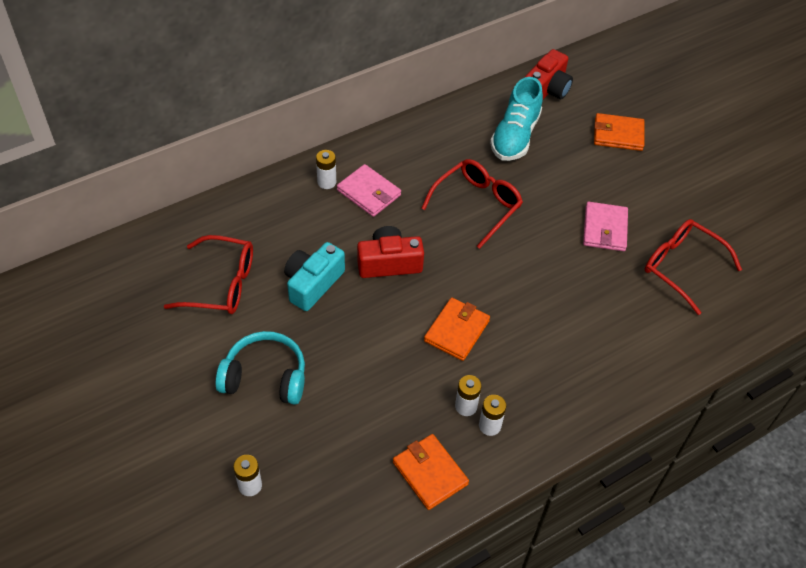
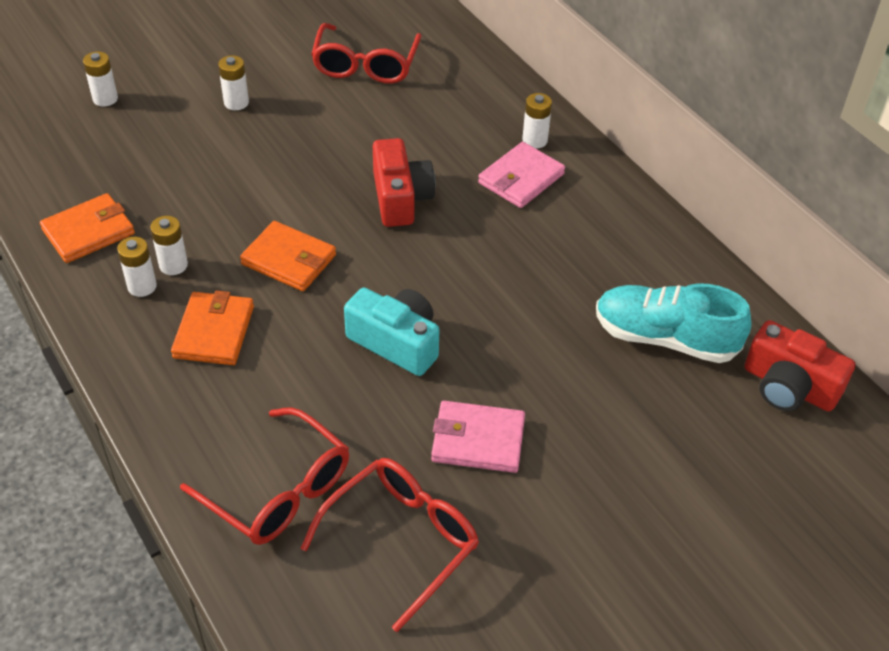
camera: 90 degrees right, 5 degrees down
(265, 377) = (236, 103): turquoise headphones -> white battery
(313, 284) = (366, 133): turquoise camera -> turquoise camera (396, 342)
(476, 205) = (511, 287): red glasses -> red glasses (278, 490)
(618, 134) = (701, 482): orange wallet -> orange wallet (214, 332)

